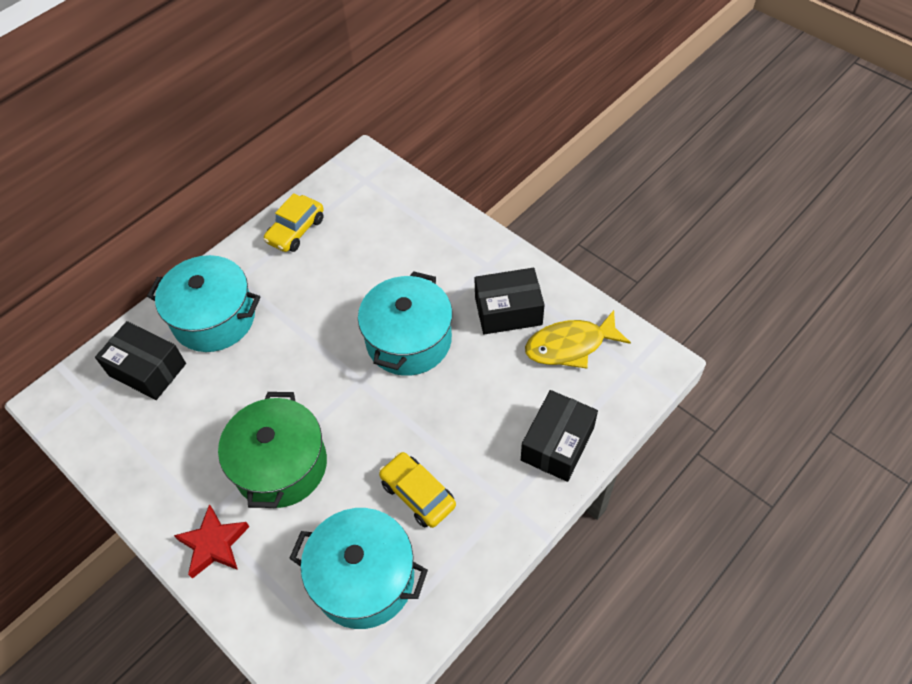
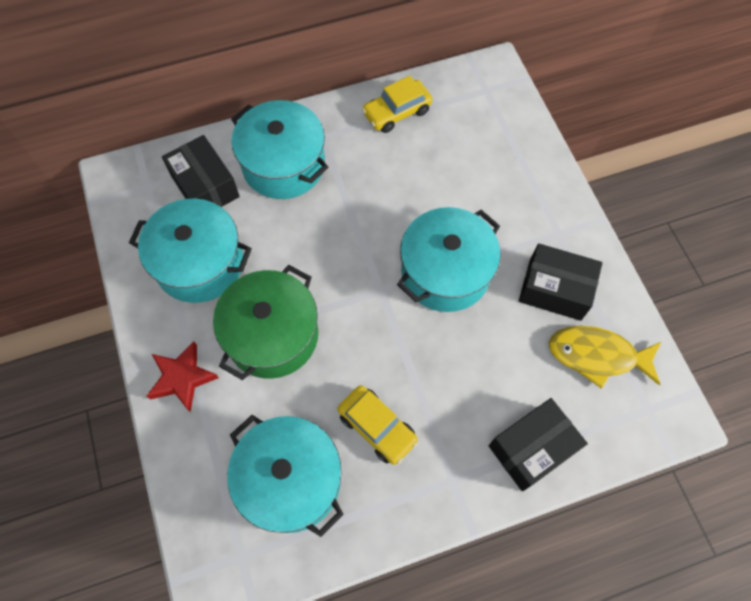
camera: 25 degrees right, 10 degrees up
(178, 437) = (200, 263): none -> turquoise pot
(418, 494) = (377, 427): yellow car -> yellow car turned 150 degrees clockwise

